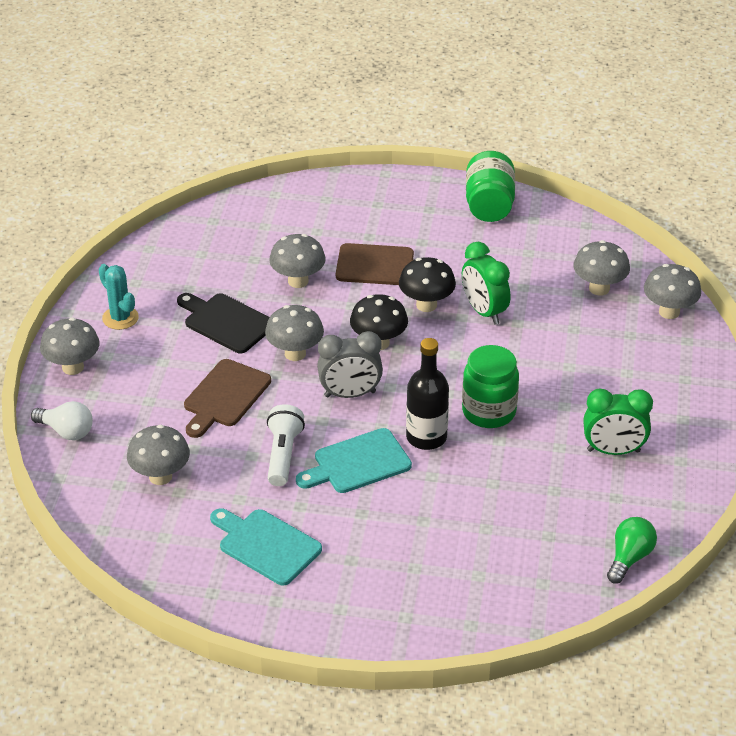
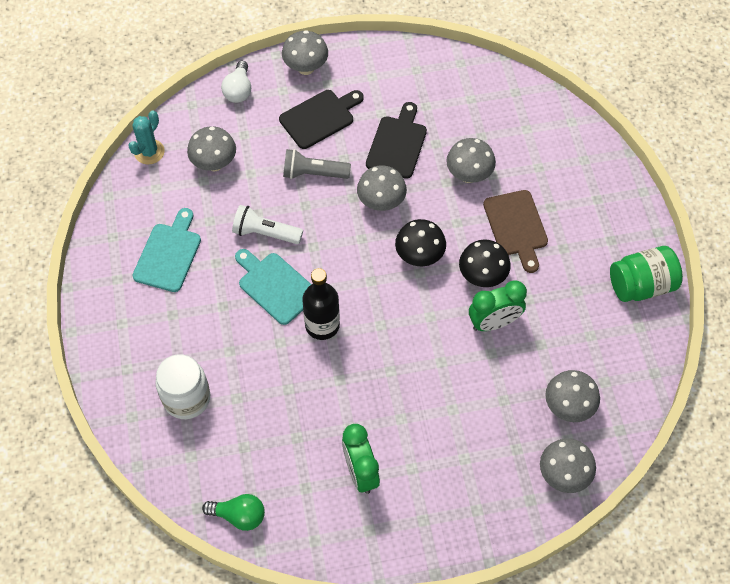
camera: 70 degrees right, 20 degrees up
(120, 318) = (371, 75): turquoise cactus -> turquoise cactus (149, 152)
(151, 373) = (319, 117): none -> black cutting board
(225, 396) = (313, 173): brown cutting board -> grey flashlight
(283, 455) = (265, 233): white flashlight -> white flashlight turned 150 degrees counterclockwise
(350, 394) = (350, 256): grey clock -> none
(468, 571) = (186, 398): none -> white jar
(484, 311) = (494, 323): green clock -> green clock turned 150 degrees counterclockwise
(489, 412) = (370, 362): green jar -> none

